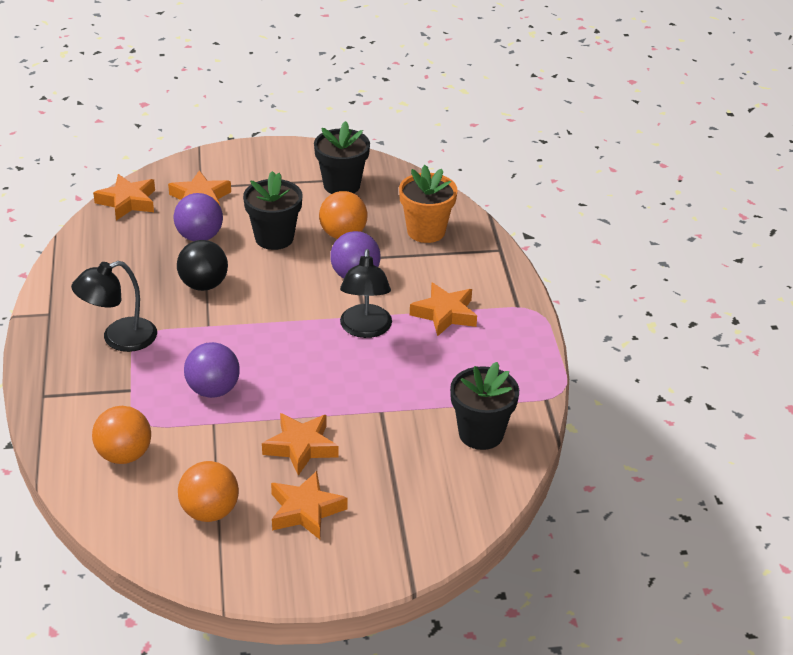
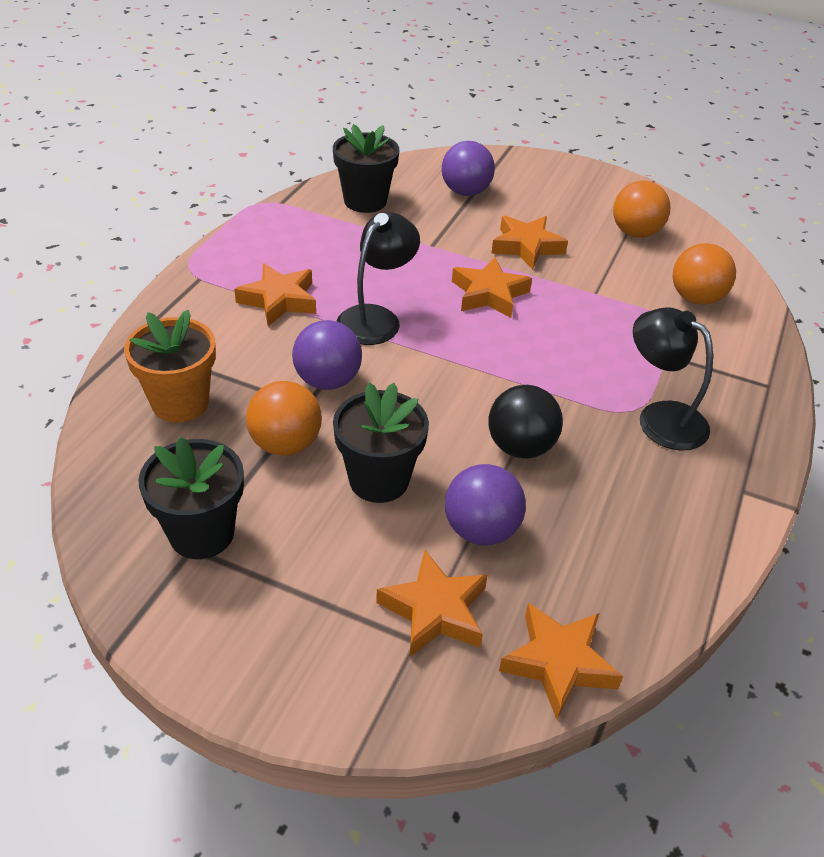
camera: 150 degrees left, 5 degrees up
(119, 339) = (660, 417): black lamp -> black lamp turned 135 degrees counterclockwise
(213, 390) = (579, 321): purple ball -> purple ball (465, 192)
(305, 510) = (555, 207): orange star -> orange star (489, 294)

